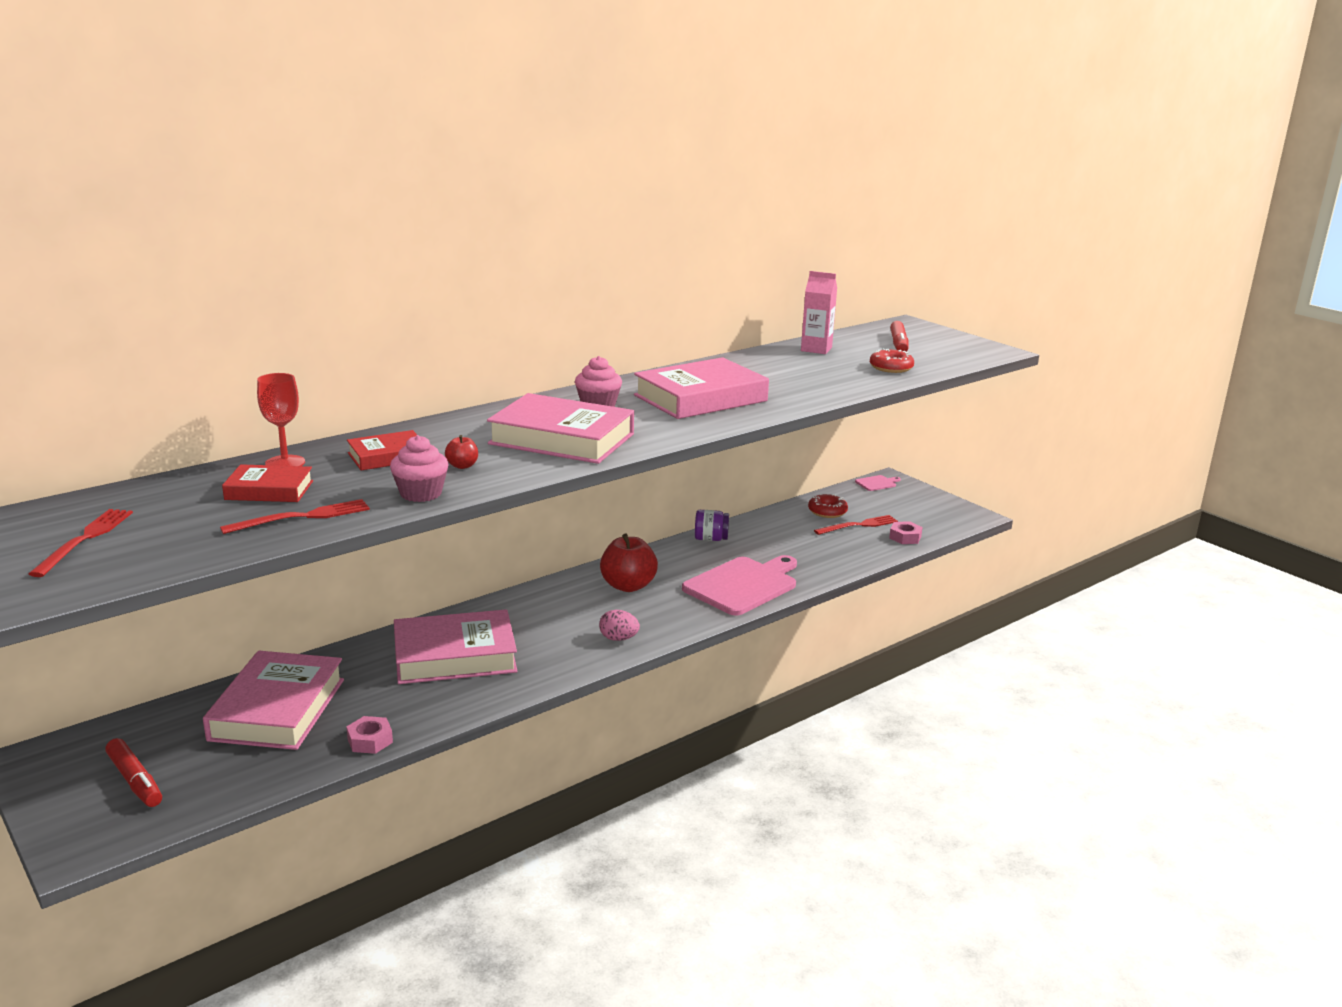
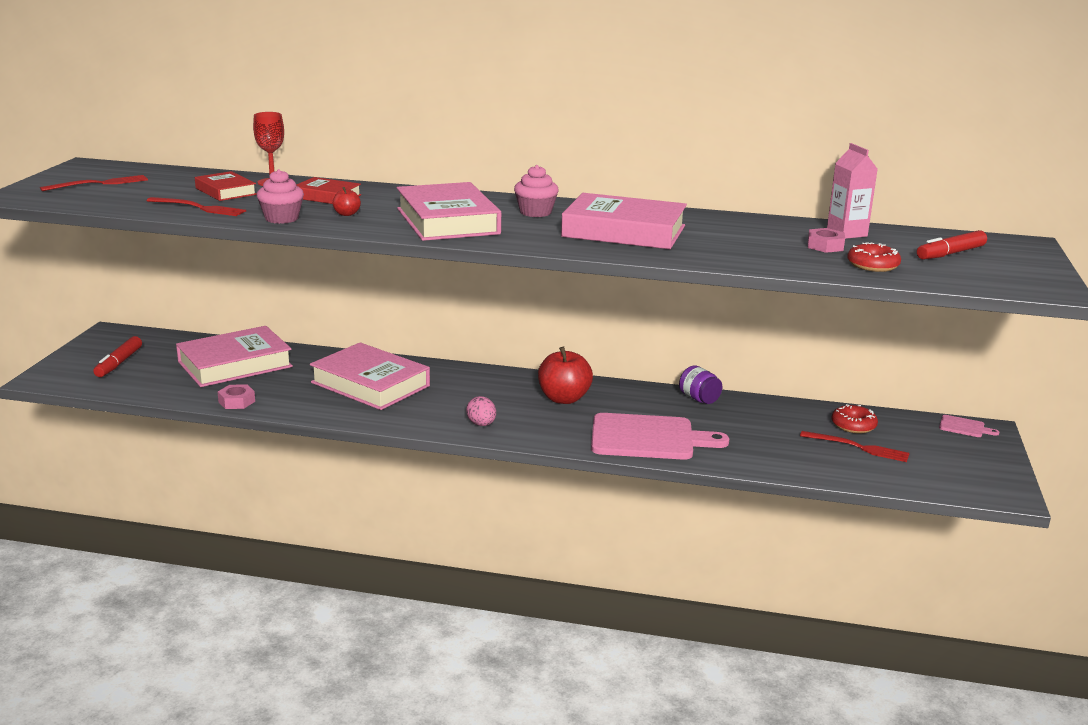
camera: 50 degrees right, 0 degrees up
(905, 537) = (882, 475): pink nut -> pink nut (825, 246)

